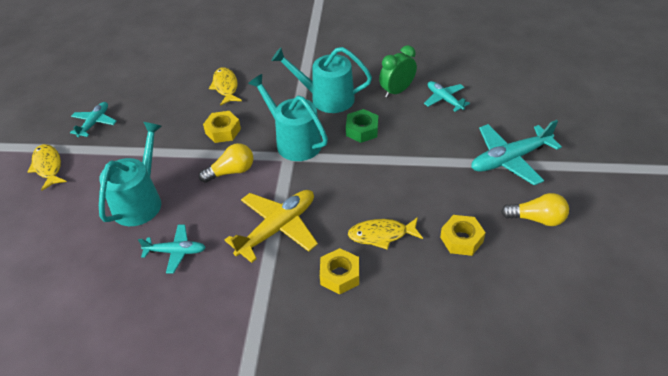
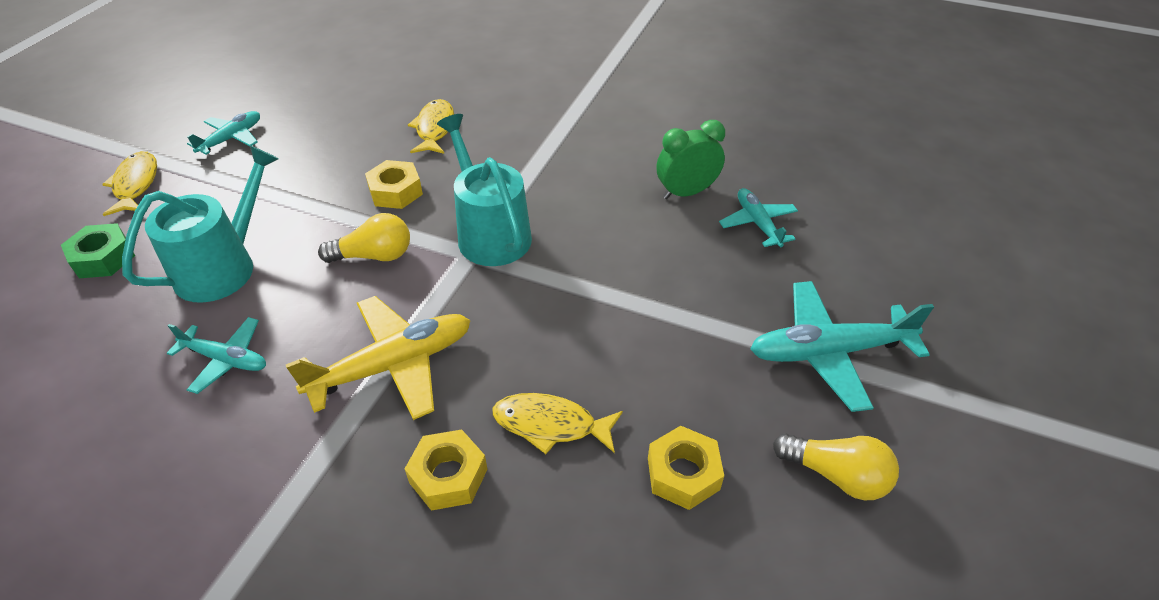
camera: 15 degrees right, 0 degrees up
(327, 98) = (572, 179): turquoise watering can -> none
(362, 130) = (602, 241): green nut -> green nut (103, 258)

